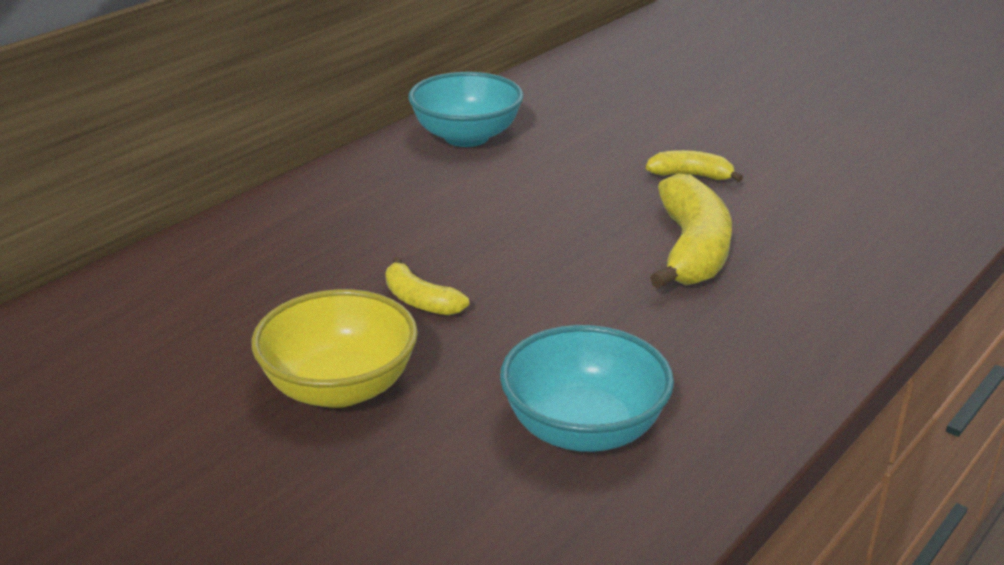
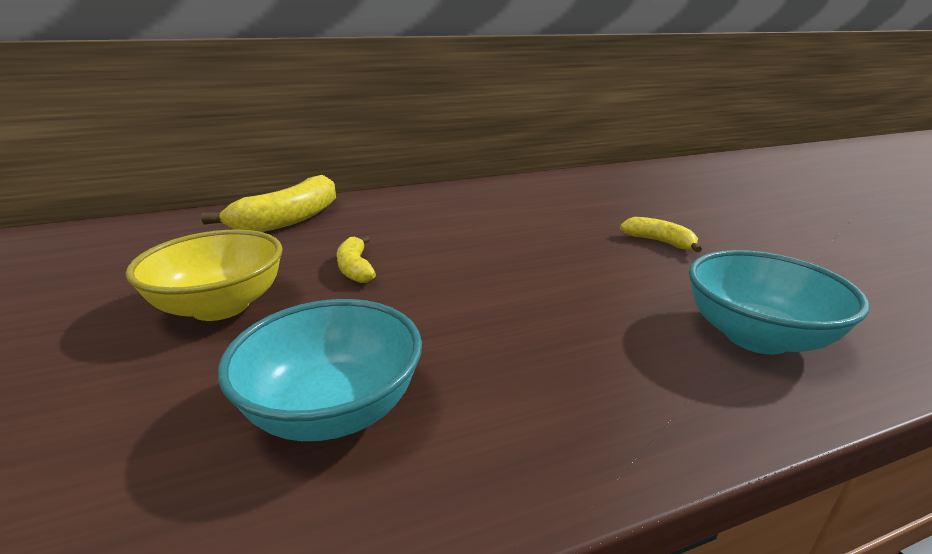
camera: 30 degrees right, 5 degrees down
(466, 137) = (513, 191): turquoise bowl -> turquoise bowl (756, 336)
(692, 250) = (608, 291): yellow banana -> yellow banana (289, 219)

